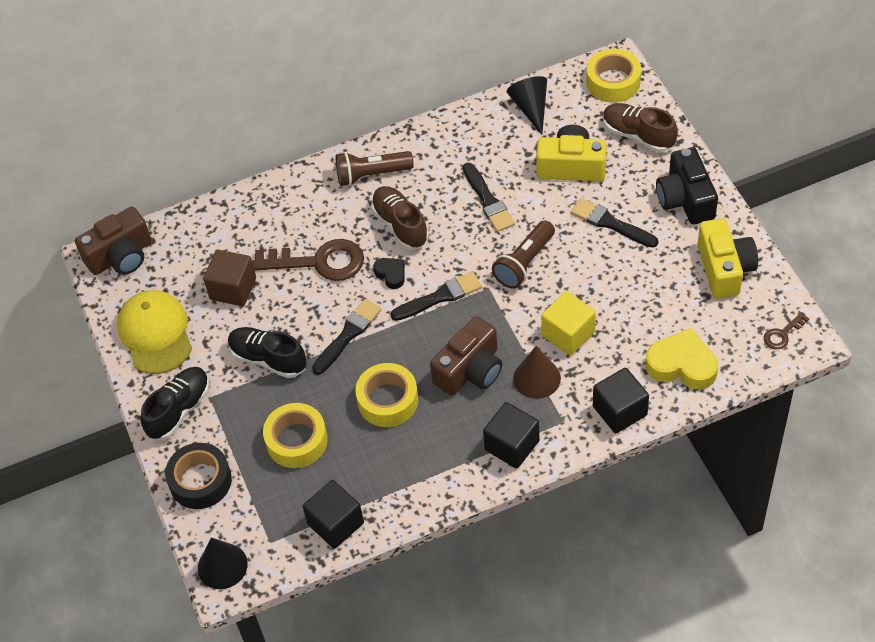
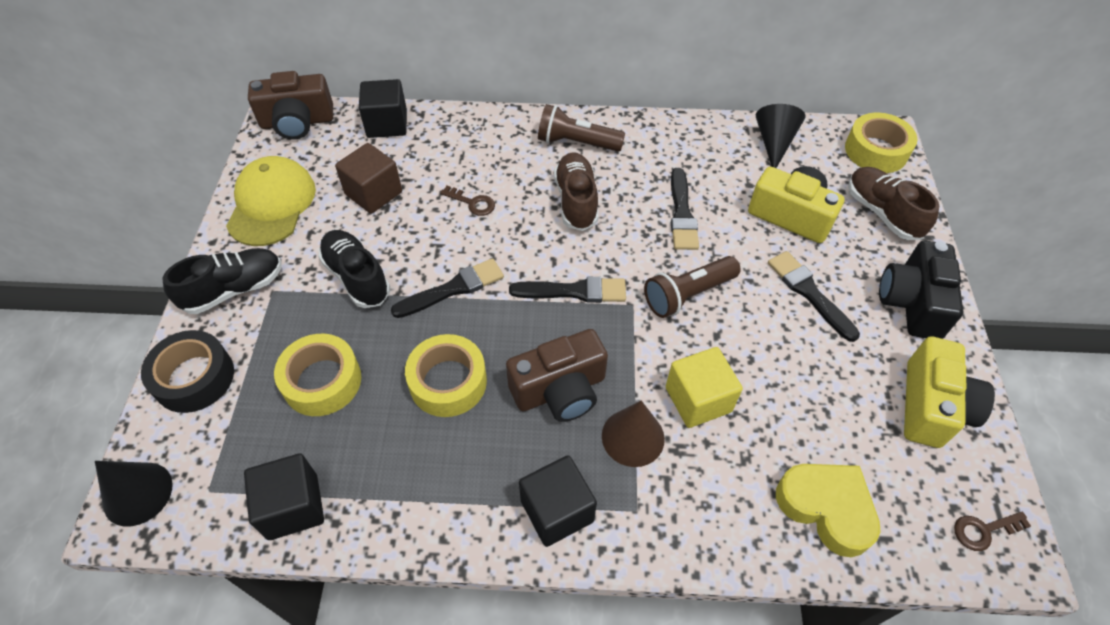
camera: 20 degrees right, 0 degrees up
(319, 262) = (472, 203): brown key -> brown key, size x0.46
(391, 274) = (537, 245): black heart -> none
(620, 411) = (716, 532): black cube -> black cube (387, 124)

